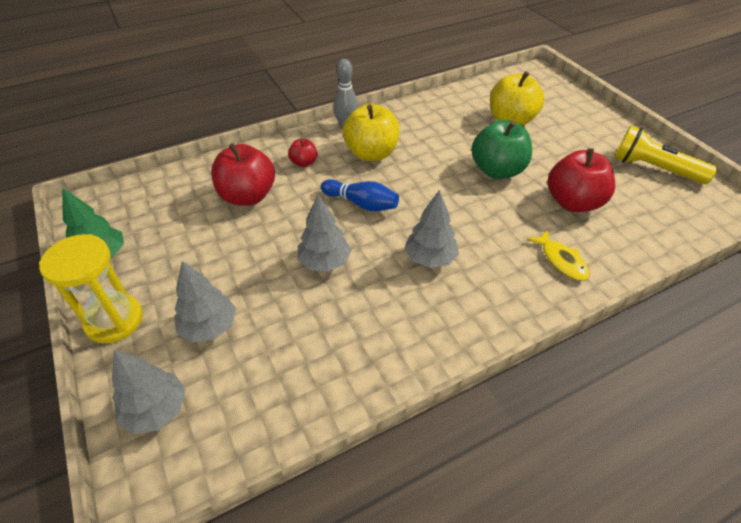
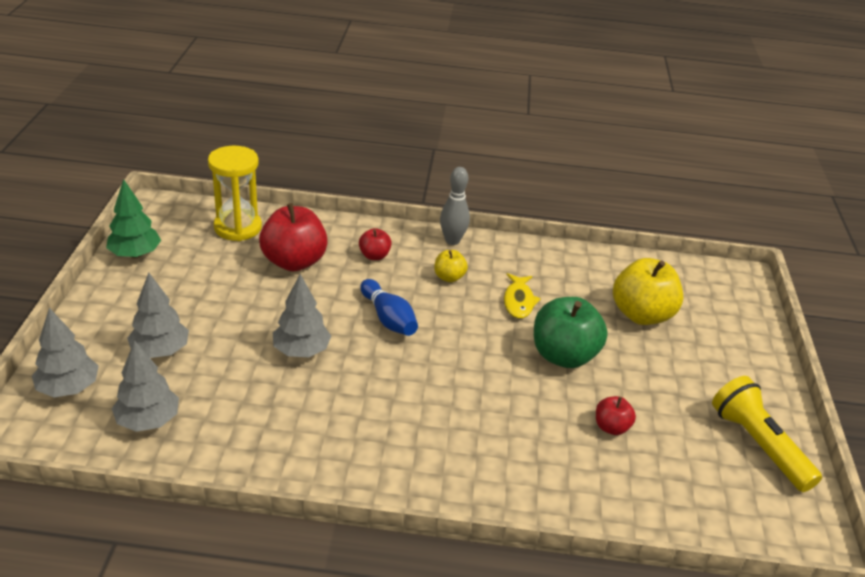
camera: 30 degrees right, 10 degrees down
(114, 320) = (99, 308): yellow hourglass -> yellow hourglass (238, 227)
(371, 153) = (449, 277): yellow apple -> yellow apple, size x0.50
(430, 258) = (399, 398): grey tree -> grey tree (148, 420)
(561, 261) = (528, 471): yellow fish -> yellow fish (519, 301)
(573, 202) = (611, 427): red apple -> red apple, size x0.50

